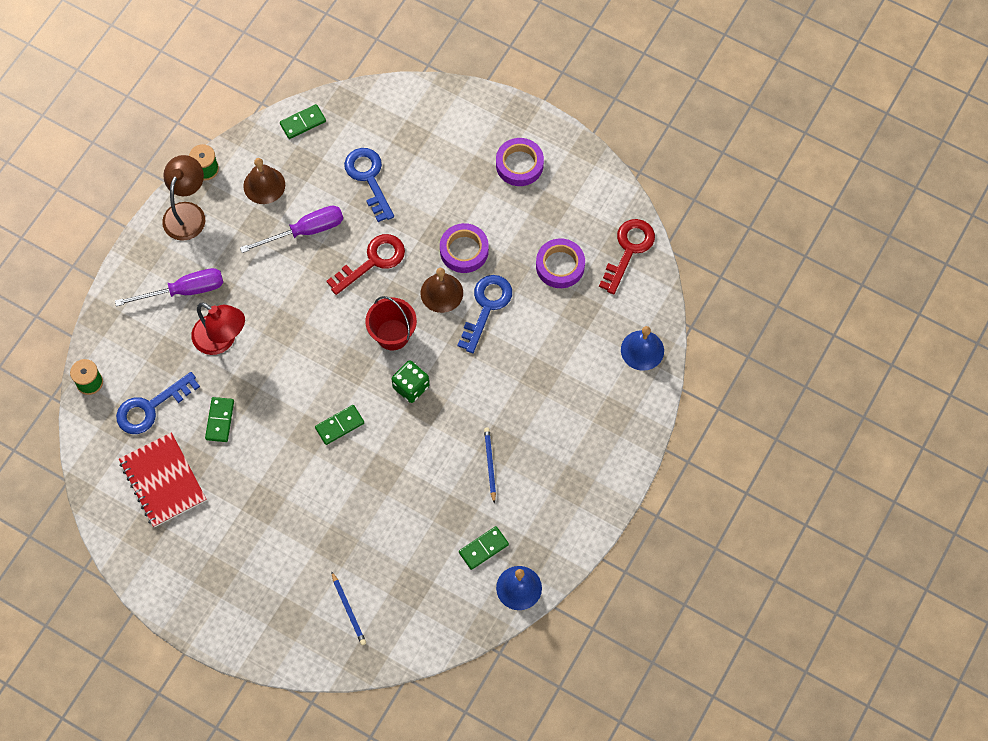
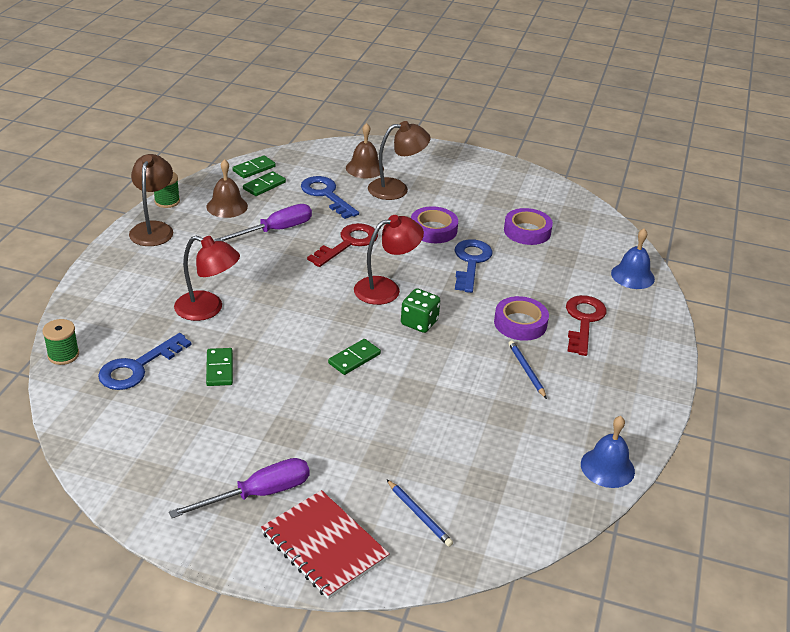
camera: 15 degrees left, 30 degrees down
(163, 481) = (162, 426): red notebook -> red notebook (324, 546)
(184, 291) = (160, 279): purple screwdriver -> purple screwdriver (258, 494)
(392, 334) = (386, 288): red bucket -> red lamp
(441, 293) = (423, 257): brown bell -> brown bell (364, 168)
(445, 177) = (396, 189): none -> brown lamp
(483, 548) = (552, 439): green domino -> green domino (264, 186)
(519, 164) = (460, 177): purple tape -> purple tape (520, 323)
(629, 250) = (583, 217): red key -> red key (583, 321)

